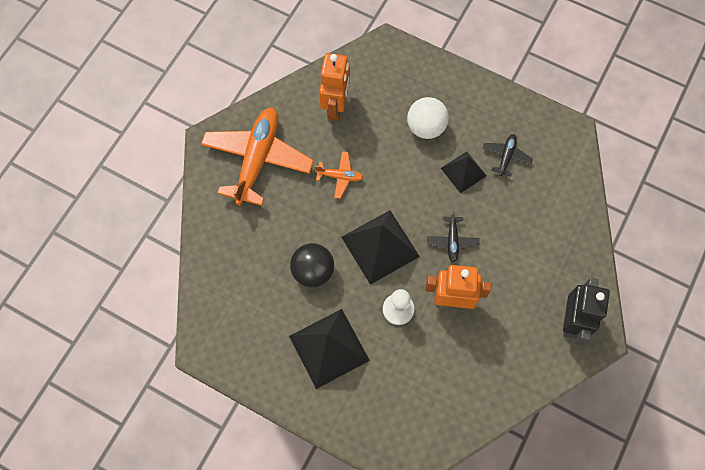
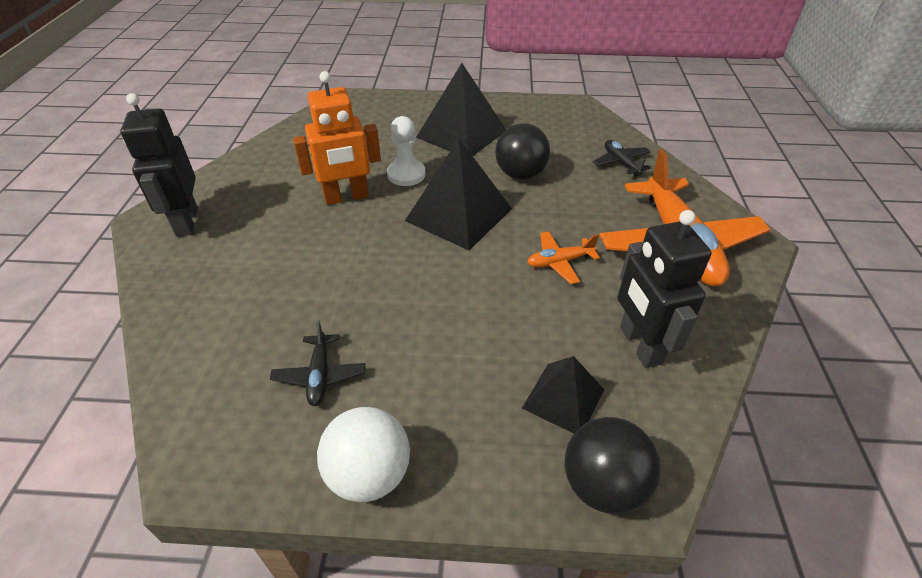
camera: 155 degrees right, 25 degrees down
(336, 106) = (640, 345): orange robot -> black robot
(400, 54) = (603, 485): none -> black ball
(426, 127) = (477, 369): white ball -> white ball (369, 474)
(452, 241) = (368, 246): black plane -> black plane (621, 163)
(463, 172) = (385, 328): black pyramid -> black pyramid (563, 398)

